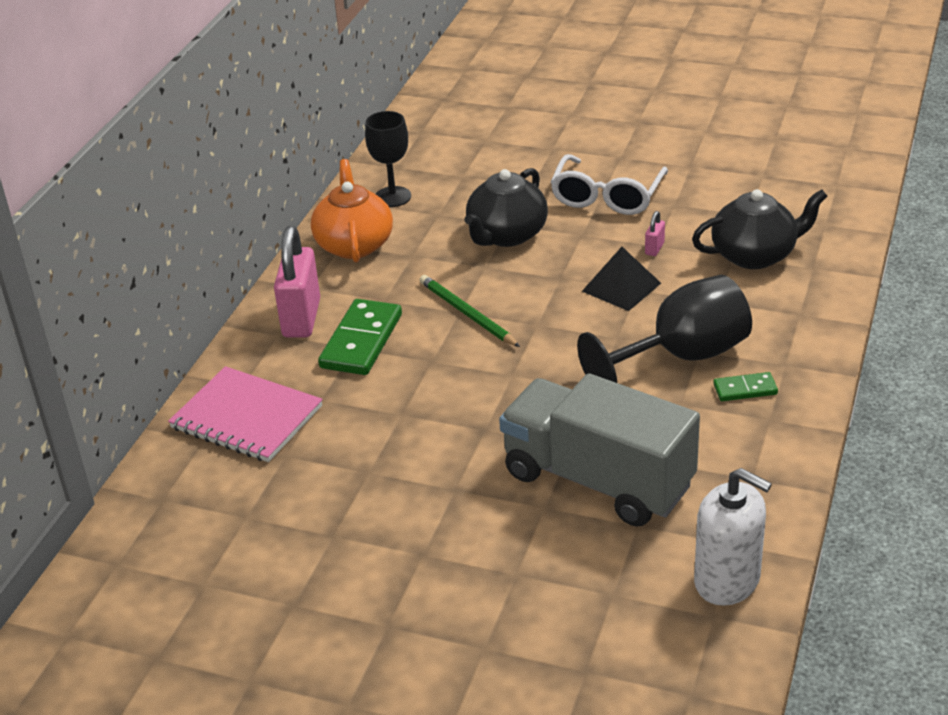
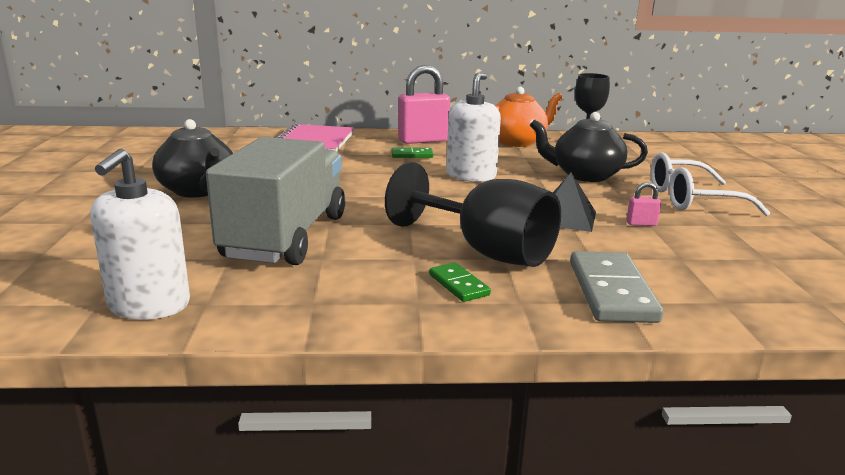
camera: 65 degrees right, 15 degrees down
(361, 341) = (412, 155): green domino -> green domino, size x0.53
(467, 314) = (471, 175): green pencil -> white soap dispenser
(755, 255) = (697, 268): black teapot -> black teapot (198, 190)
(781, 313) = (611, 291): none -> grey domino

